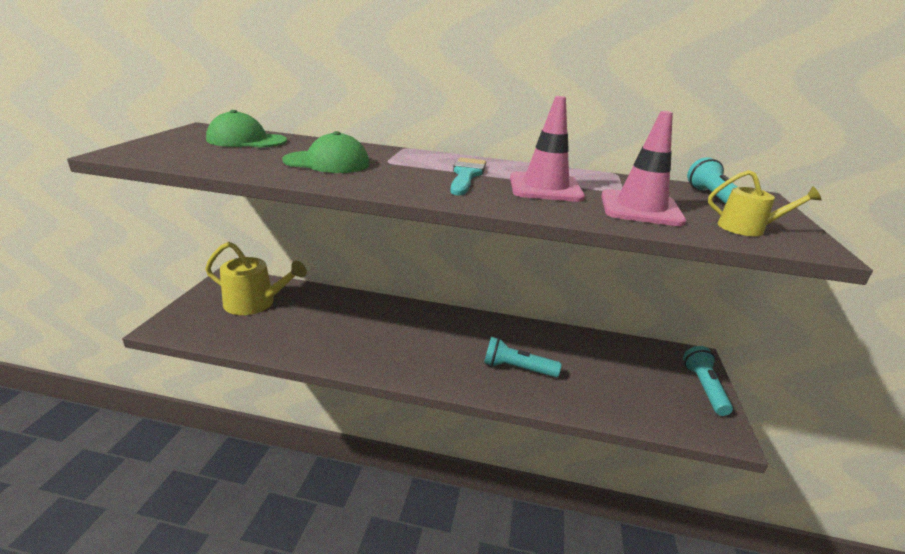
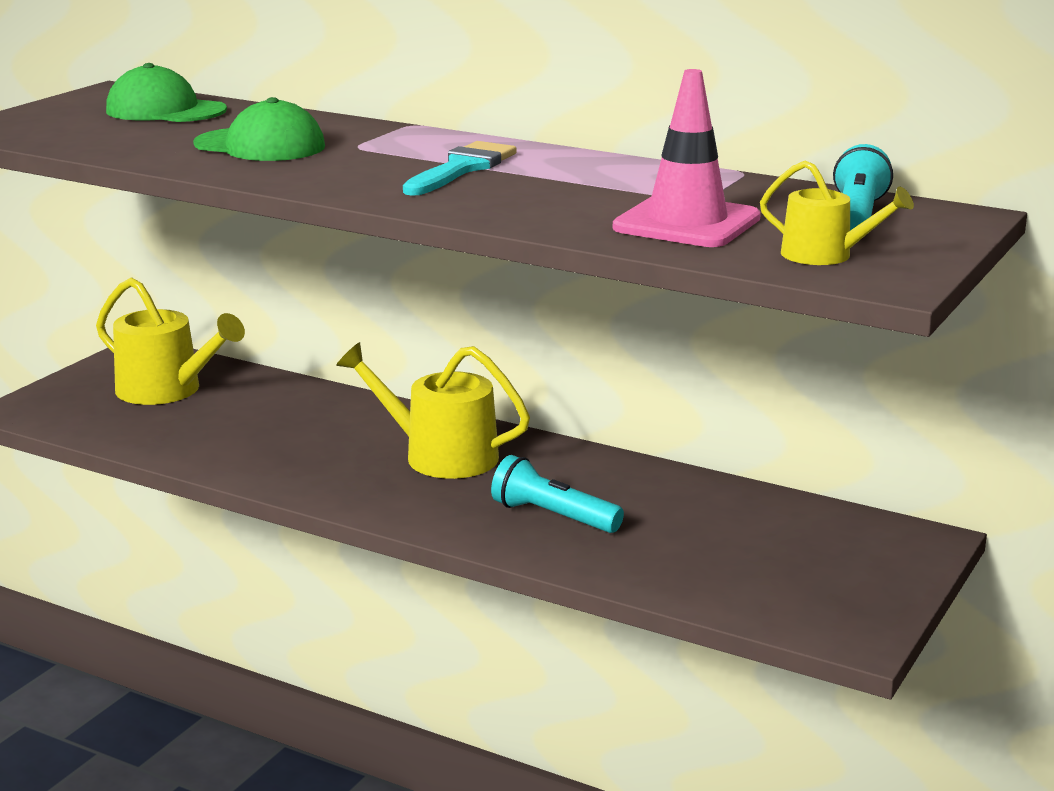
camera: 20 degrees right, 5 degrees down
(432, 332) = (440, 456): none -> yellow watering can
(545, 188) = (570, 190): pink traffic cone -> none
(704, 388) = (887, 580): turquoise flashlight -> none

